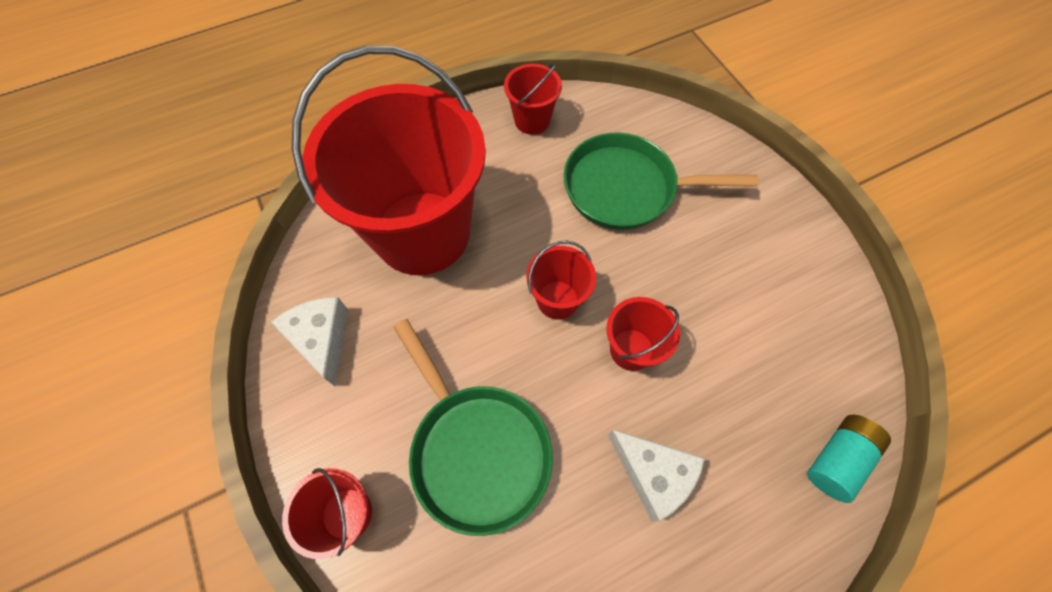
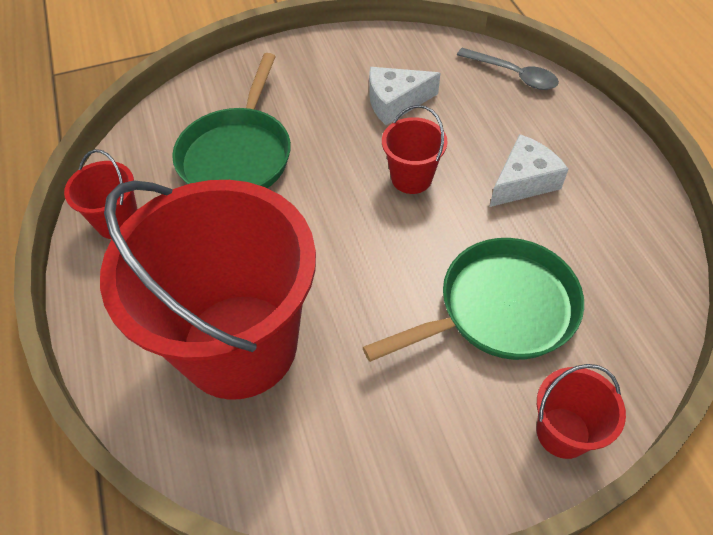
camera: 80 degrees left, 10 degrees down
(321, 339) = (361, 463): white cheese -> white cheese (395, 102)
(557, 300) = (351, 226): red bucket -> none
(837, 459) = (513, 75): turquoise battery -> grey spoon

